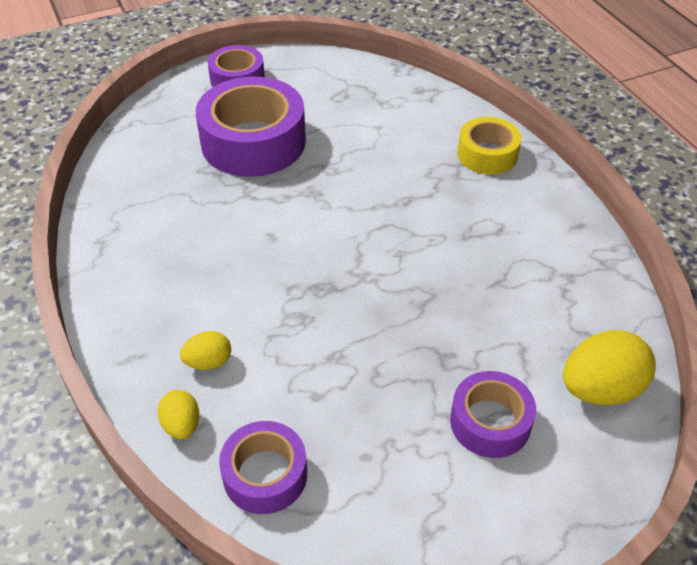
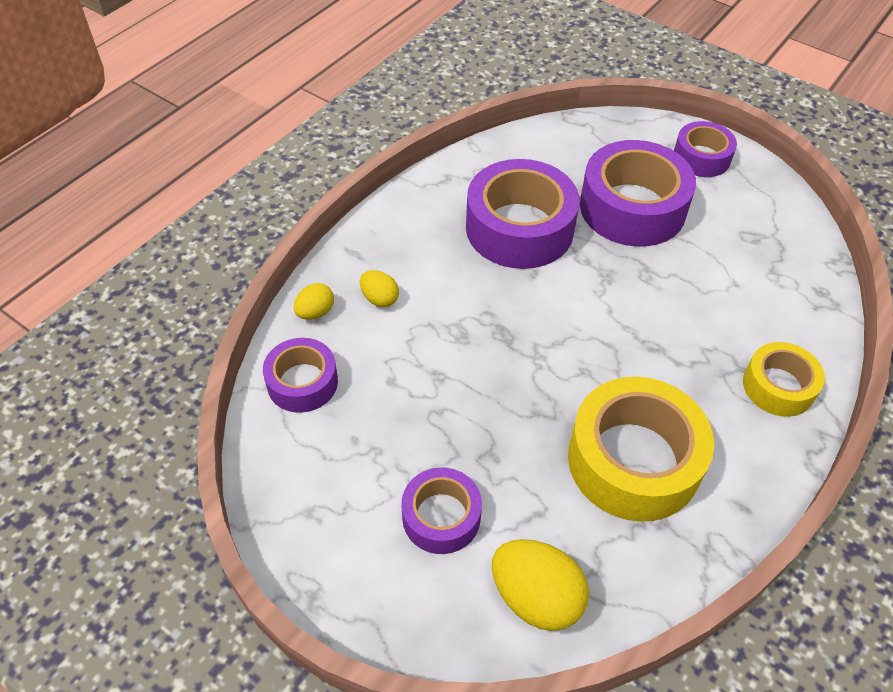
camera: 60 degrees right, 5 degrees up
(211, 221) = (519, 228): none -> purple tape
(505, 266) = (633, 460): none -> yellow tape

